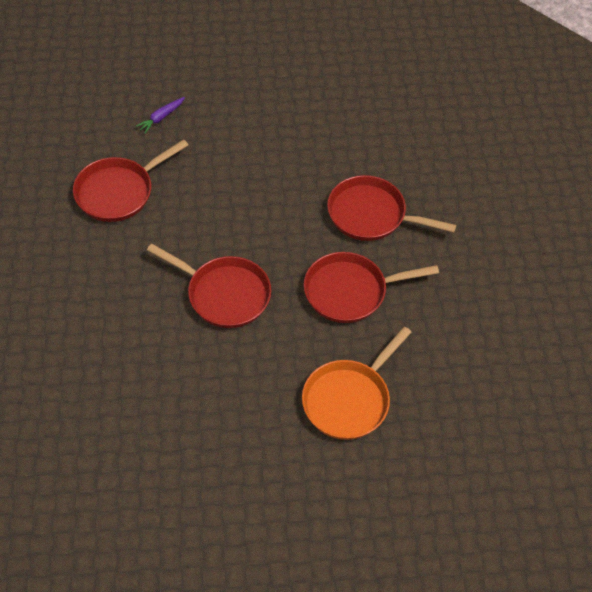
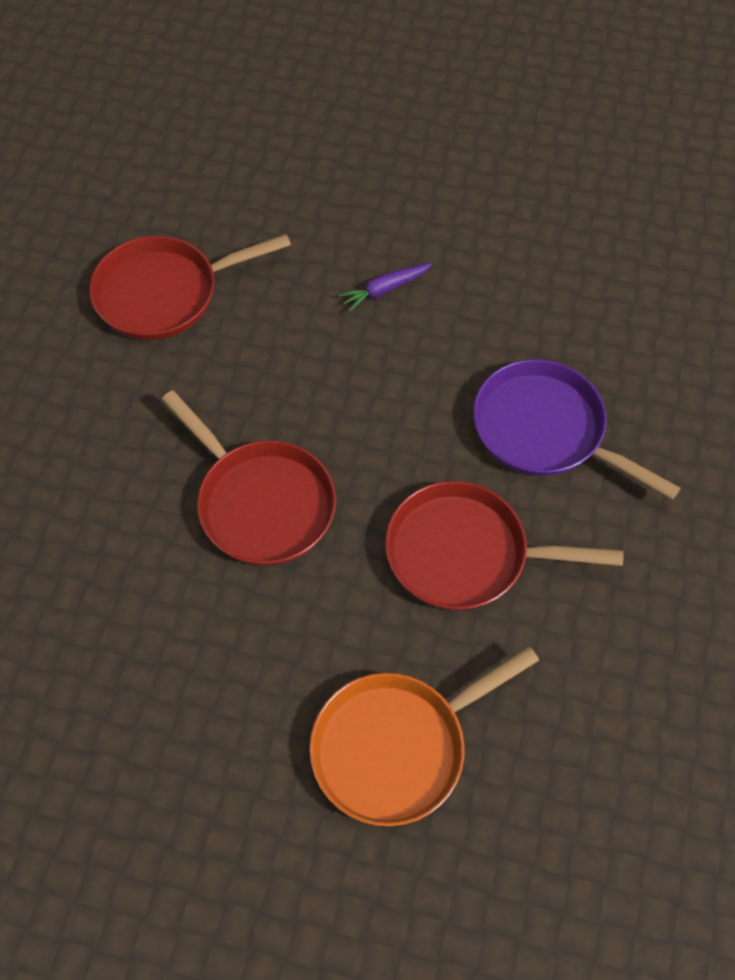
camera: 20 degrees right, 5 degrees up
(161, 118) = (272, 192): purple carrot -> purple carrot (384, 290)
(371, 215) = (545, 431): red pan -> purple pan

